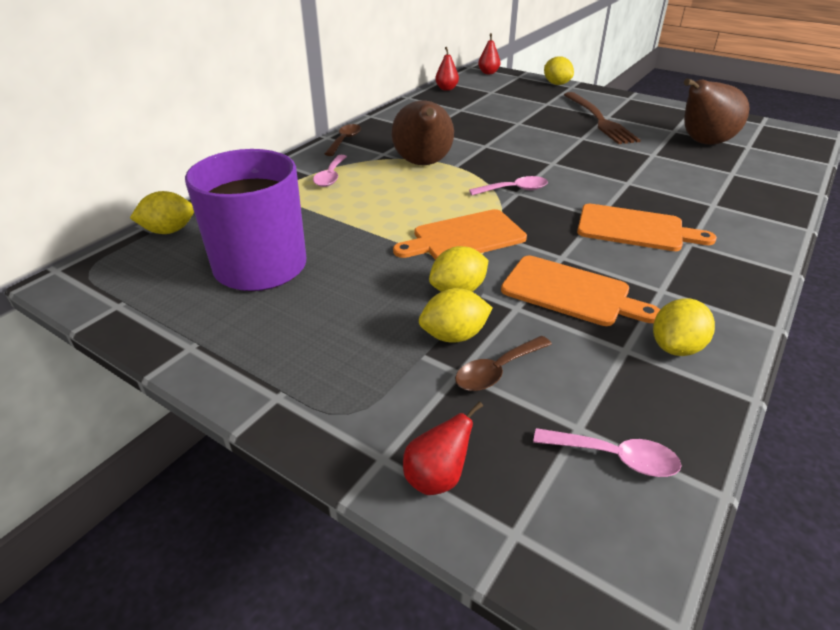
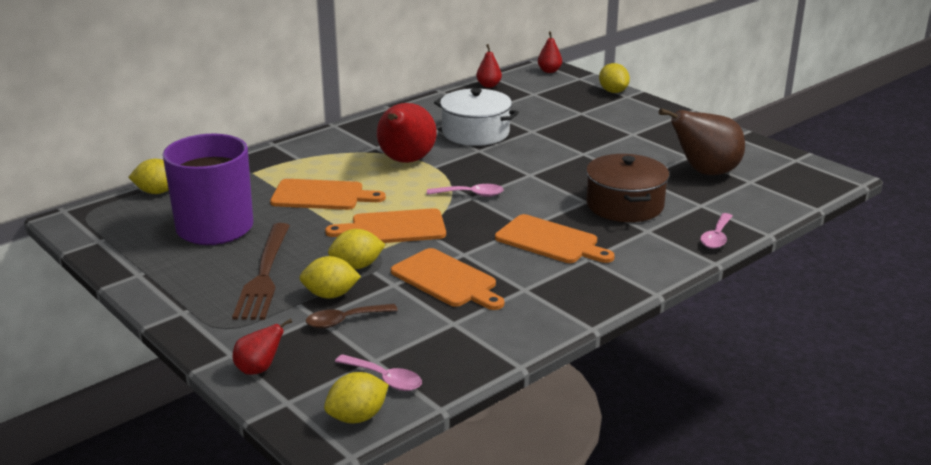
camera: 15 degrees right, 10 degrees down
(330, 176) = (314, 163): pink spoon -> pink spoon (716, 237)
(345, 140) = (348, 130): brown spoon -> none
(361, 210) = (321, 195): none -> orange cutting board
(423, 164) = (405, 161): brown pear -> red pear
(469, 130) = (475, 133): none -> white pot
(599, 120) = (620, 136): brown fork -> brown fork (264, 274)
(667, 182) = (624, 205): none -> brown pot
(676, 347) = (494, 327): yellow lemon -> yellow lemon (357, 417)

